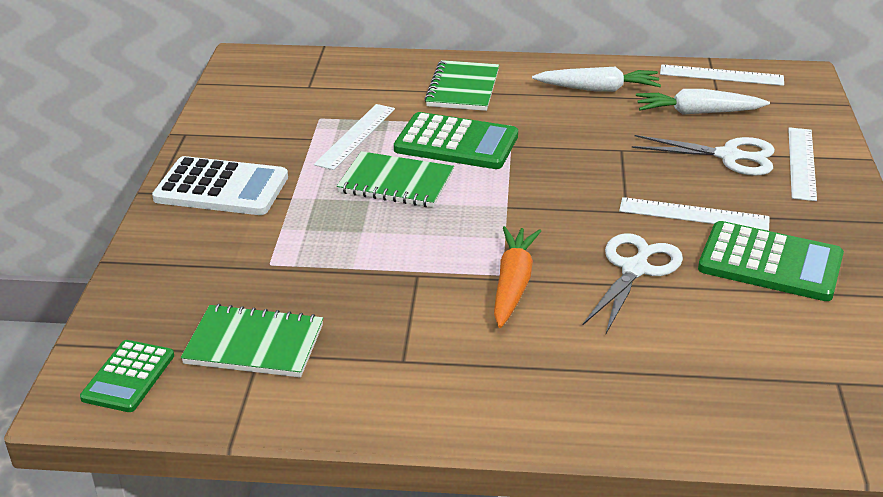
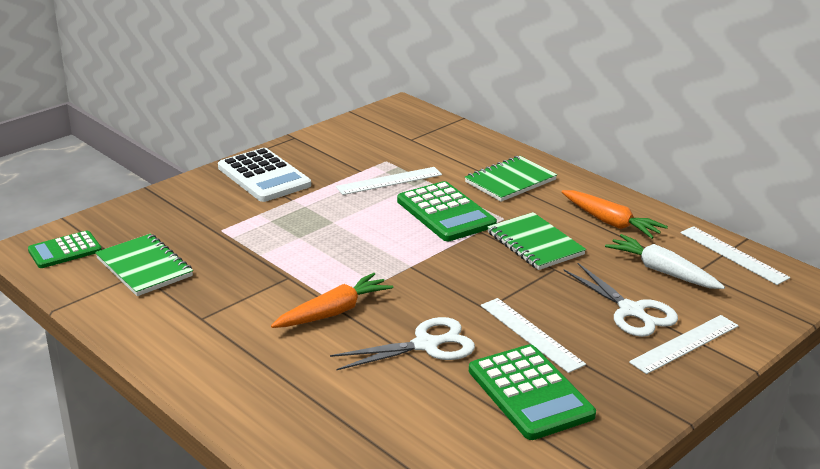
camera: 40 degrees right, 5 degrees down
(396, 183) = (366, 219): green notebook -> green notebook (535, 244)
(598, 89) = (610, 222): white carrot -> orange carrot

